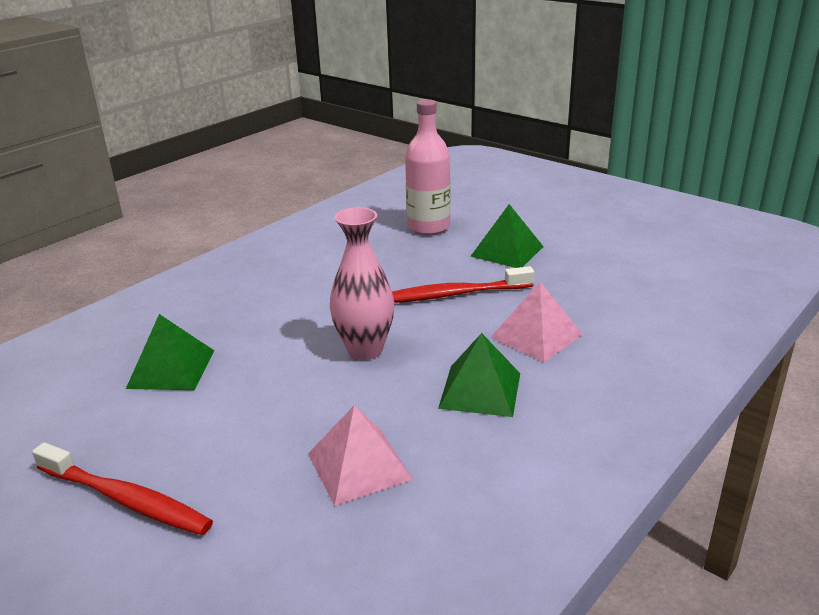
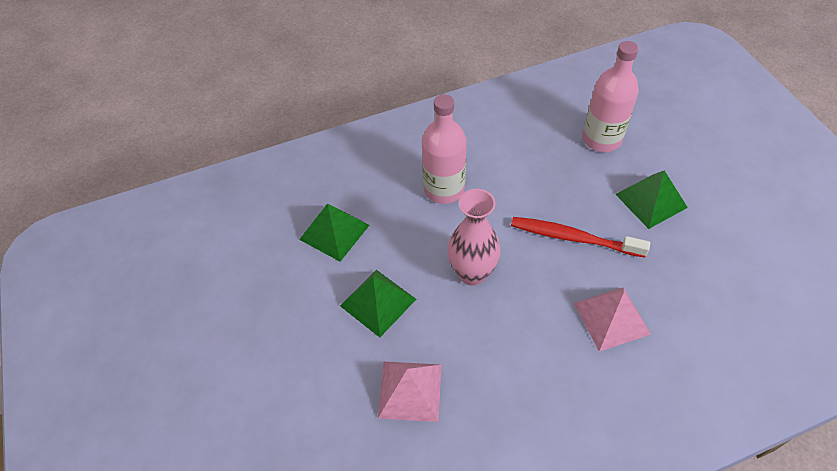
camera: 30 degrees right, 25 degrees up
(126, 499) = (262, 346): red toothbrush -> none
(287, 300) = (444, 189): none -> pink bottle
(480, 390) = (532, 358): green pyramid -> green pyramid (378, 302)

